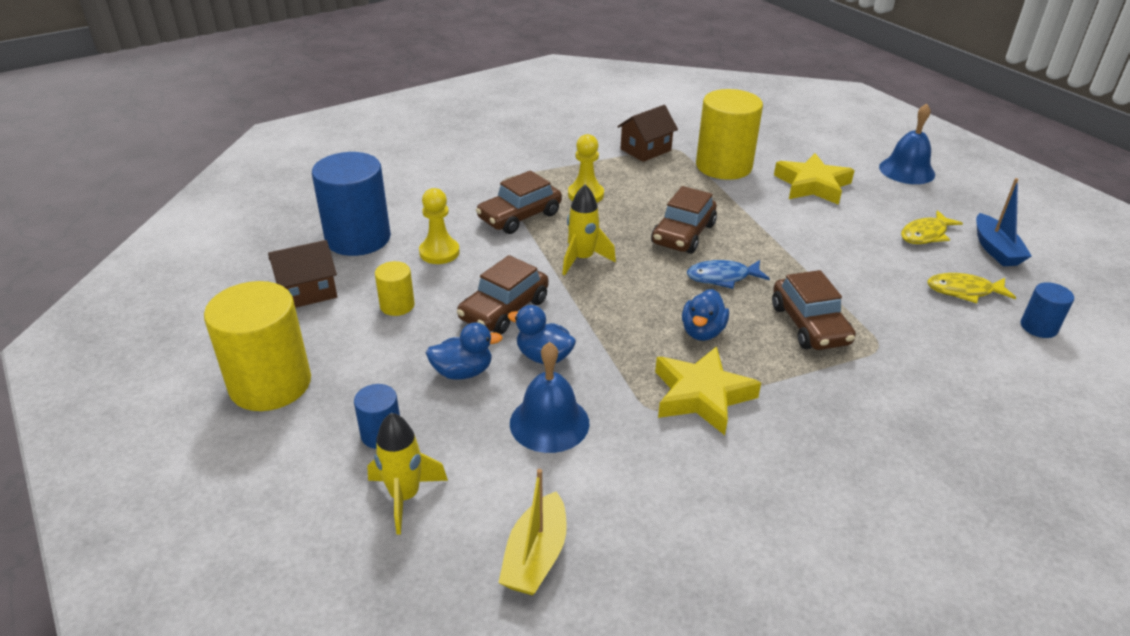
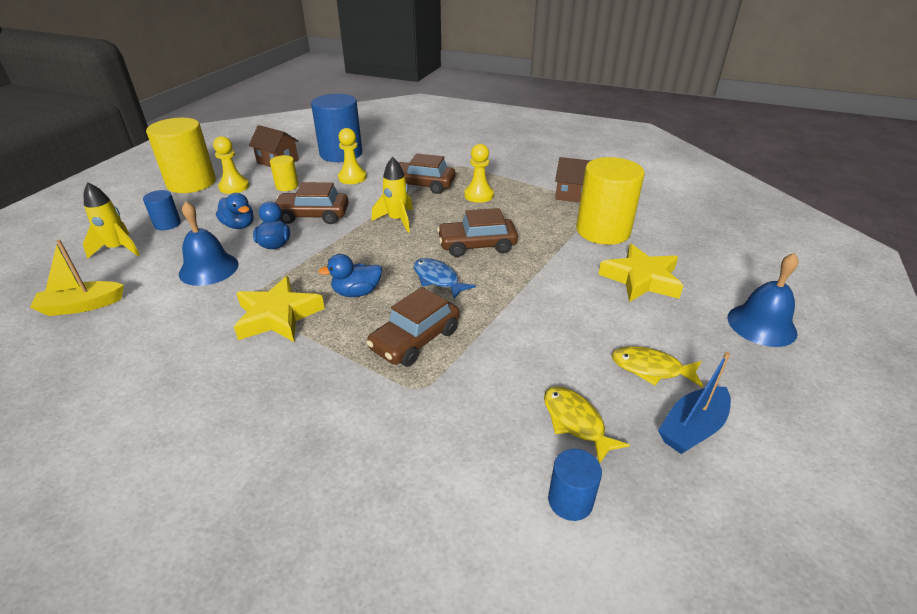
camera: 55 degrees right, 0 degrees up
(339, 348) = (234, 187): none -> yellow pawn

